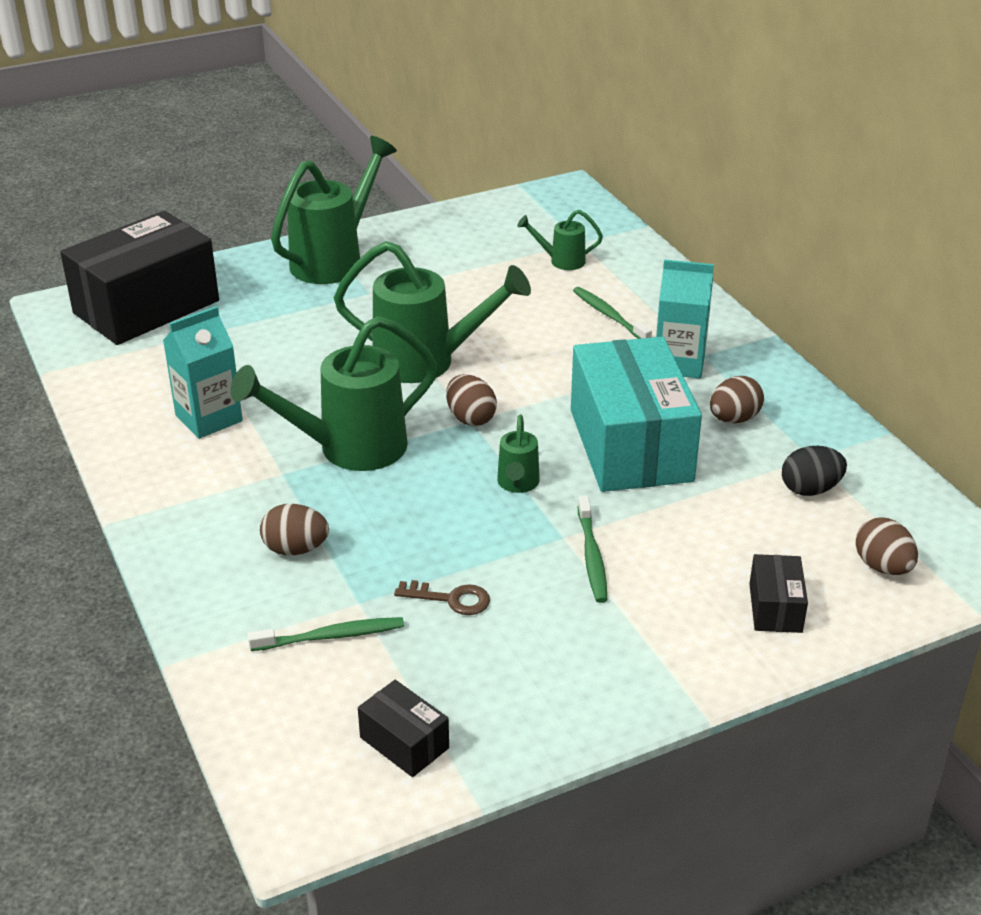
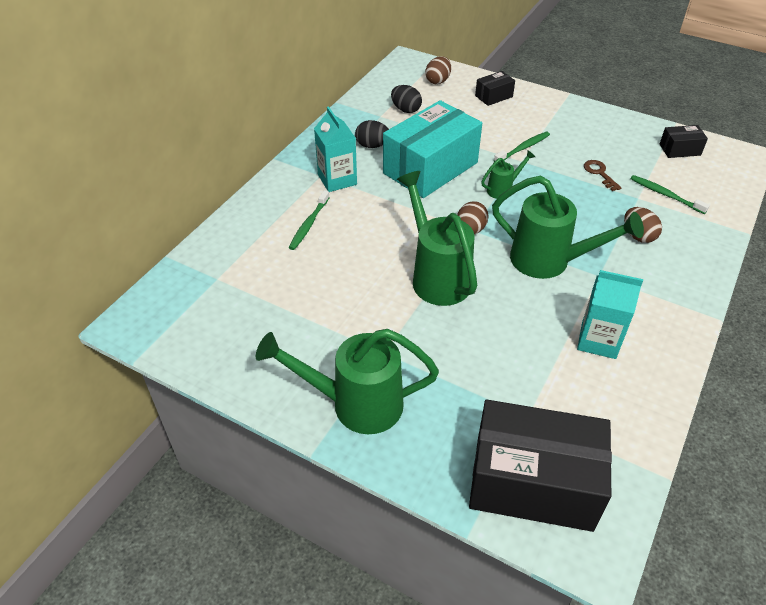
camera: 125 degrees left, 10 degrees up
(404, 742) = (680, 150): black box -> black box turned 75 degrees clockwise
(561, 261) = (254, 275): green watering can -> none
(734, 419) = (372, 145): brown egg -> black egg

